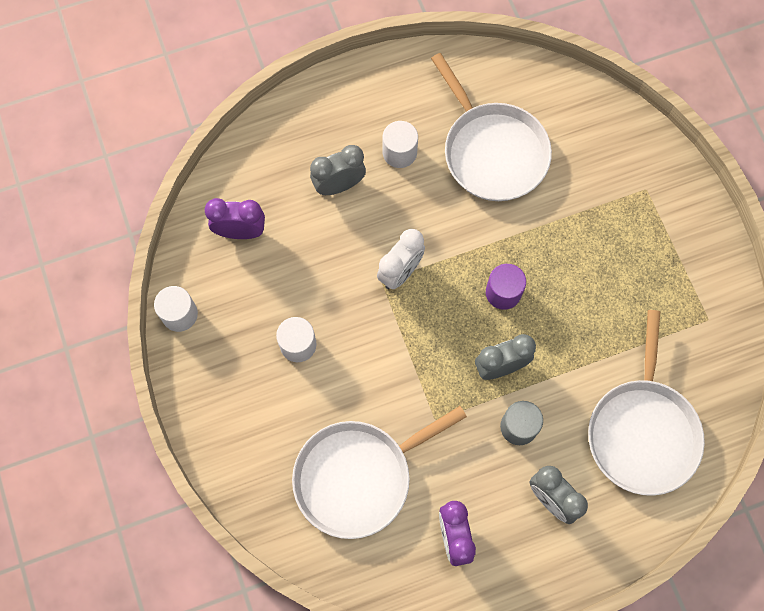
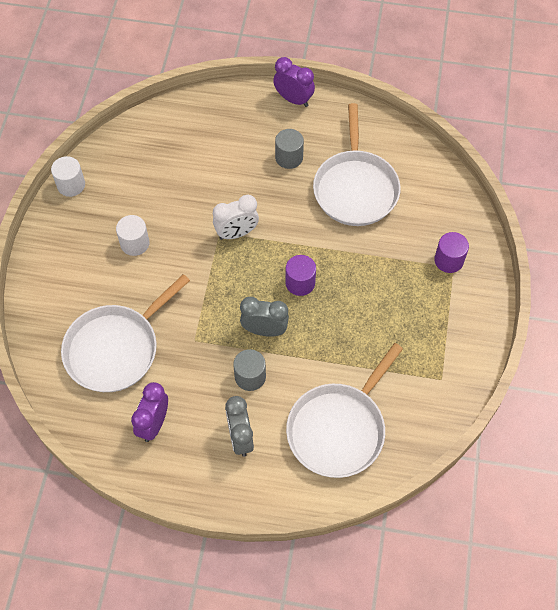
camera: 30 degrees right, 10 degrees down
(240, 232) = (146, 154): purple clock -> purple clock (293, 99)
(339, 185) = (232, 158): grey clock -> none
(358, 476) = (116, 348): white pan -> white pan turned 45 degrees counterclockwise
(399, 152) = (289, 157): white cylinder -> grey cylinder
(637, 183) = (448, 260): none -> purple cylinder

